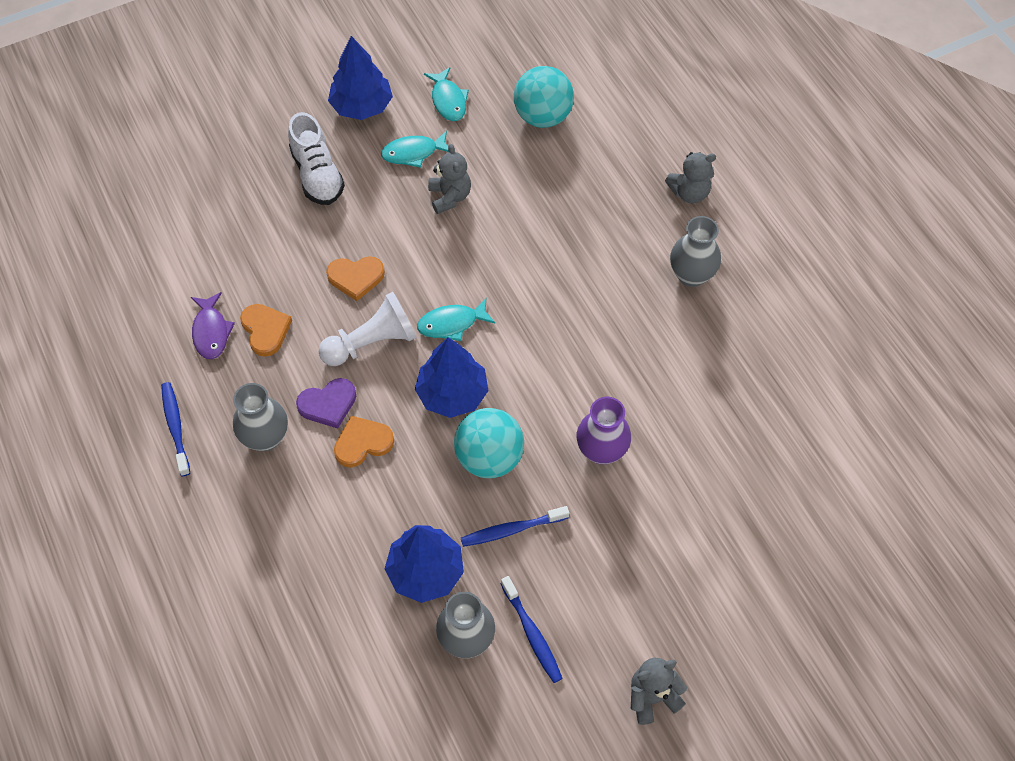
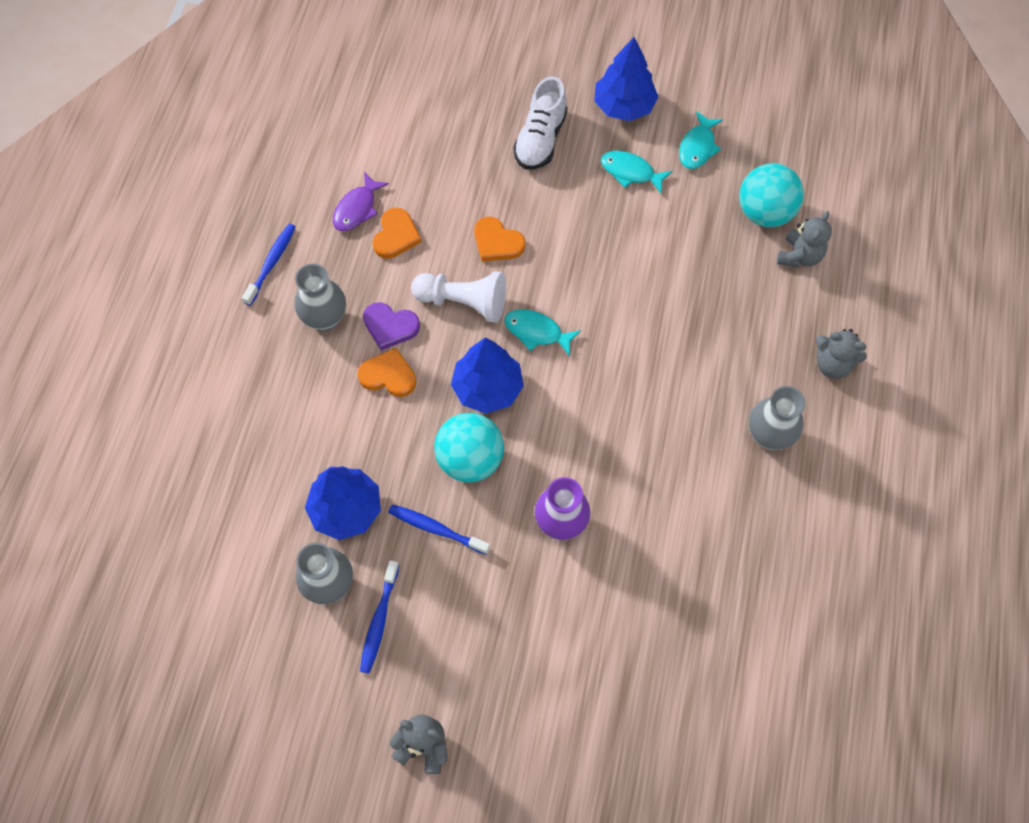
camera: 40 degrees right, 5 degrees up
(449, 197) = (627, 228): grey teddy bear -> grey teddy bear (799, 256)

